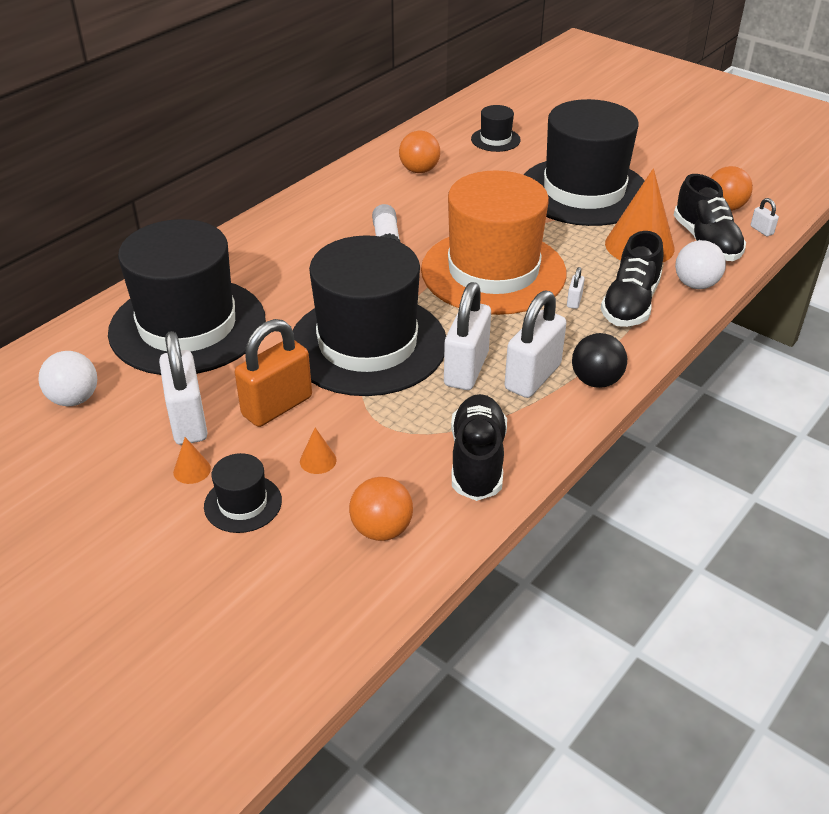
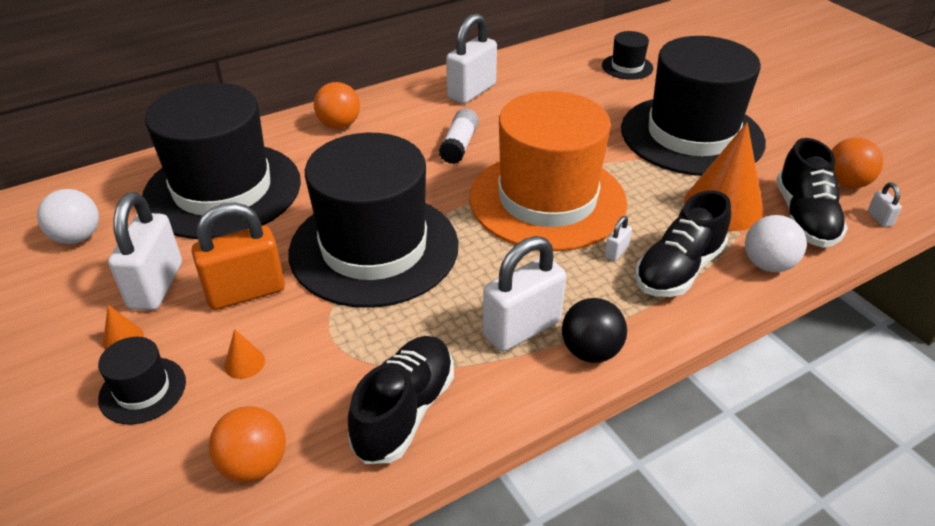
camera: 20 degrees right, 0 degrees up
(419, 170) = (533, 83): orange ball -> orange ball (339, 125)
(466, 369) = (456, 301): white padlock -> white padlock (471, 92)

